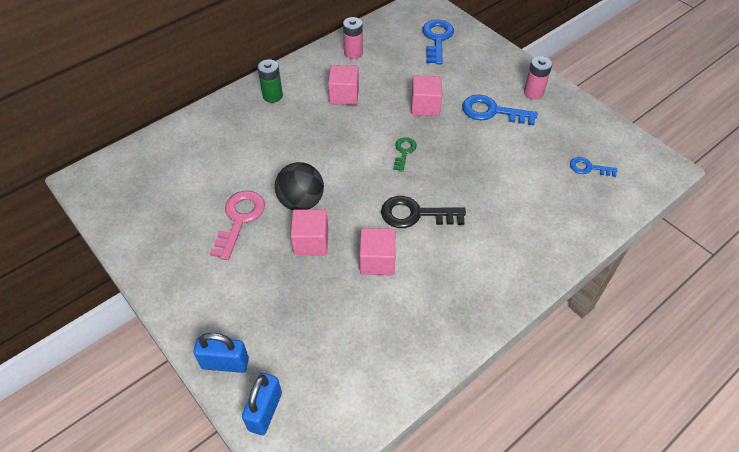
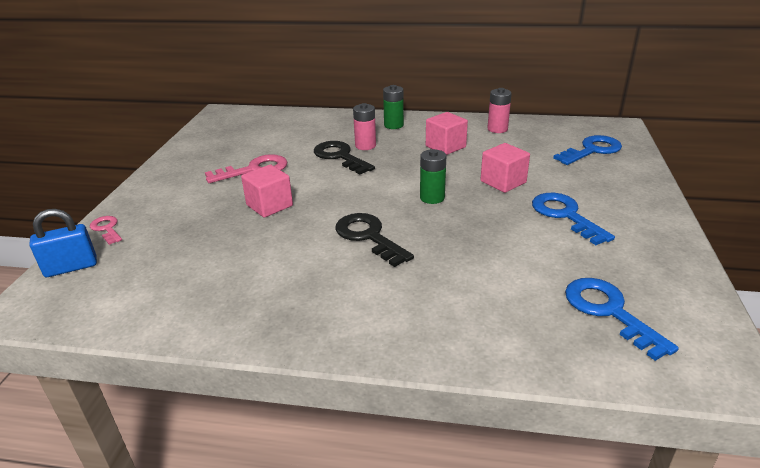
camera: 50 degrees right, 20 degrees down
(225, 363) = (107, 229): blue padlock -> pink key
(284, 158) = (340, 156): none -> black key
(301, 201) = (305, 183): black ball -> none
(377, 261) = (288, 243): pink cube -> none
(404, 152) = (432, 198): green key -> green battery
(533, 93) = (639, 225): pink battery -> pink battery (365, 146)
(588, 168) = (609, 311): blue key -> blue key, size x1.73

